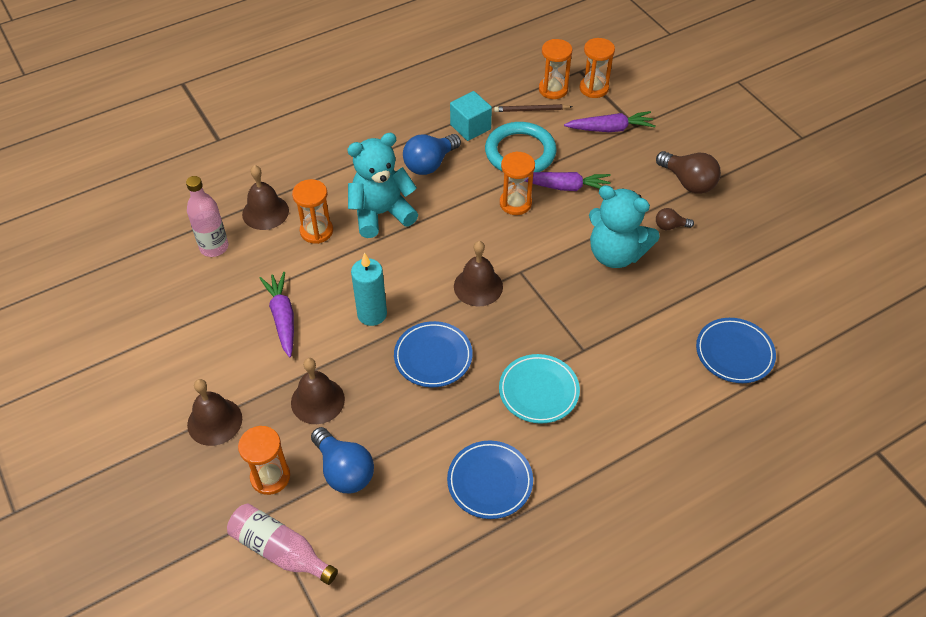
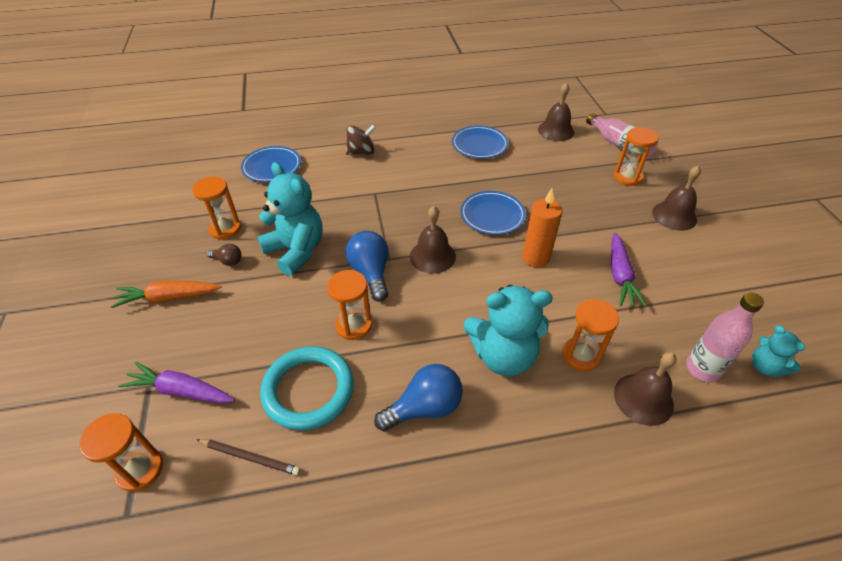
camera: 160 degrees left, 5 degrees down
(159, 263) = (765, 367): none -> turquoise teddy bear
(317, 400) = (591, 210): brown bell -> brown bell (556, 131)
(344, 471) = (575, 169): blue light bulb -> blue light bulb (371, 273)
(372, 314) = (535, 258): turquoise candle -> orange candle
(470, 127) = (346, 454): turquoise cube -> none
(538, 391) = (423, 178): turquoise plate -> none
(553, 89) = (194, 488): orange hourglass -> orange hourglass (225, 229)
(565, 187) = (291, 329): purple carrot -> none
(643, 415) = (361, 152): none -> brown spinning top
(688, 182) = (168, 298): brown light bulb -> orange carrot

